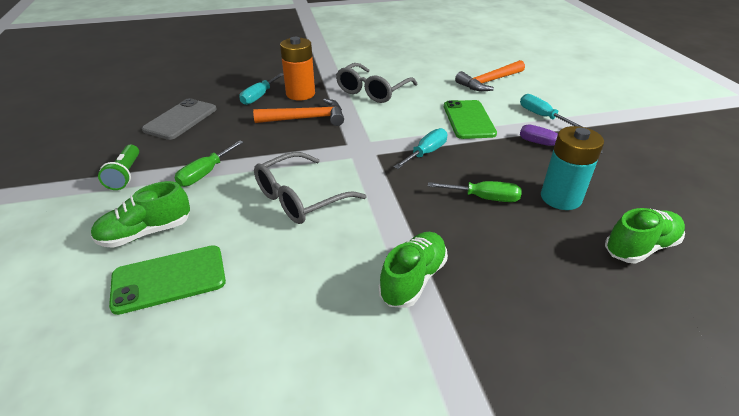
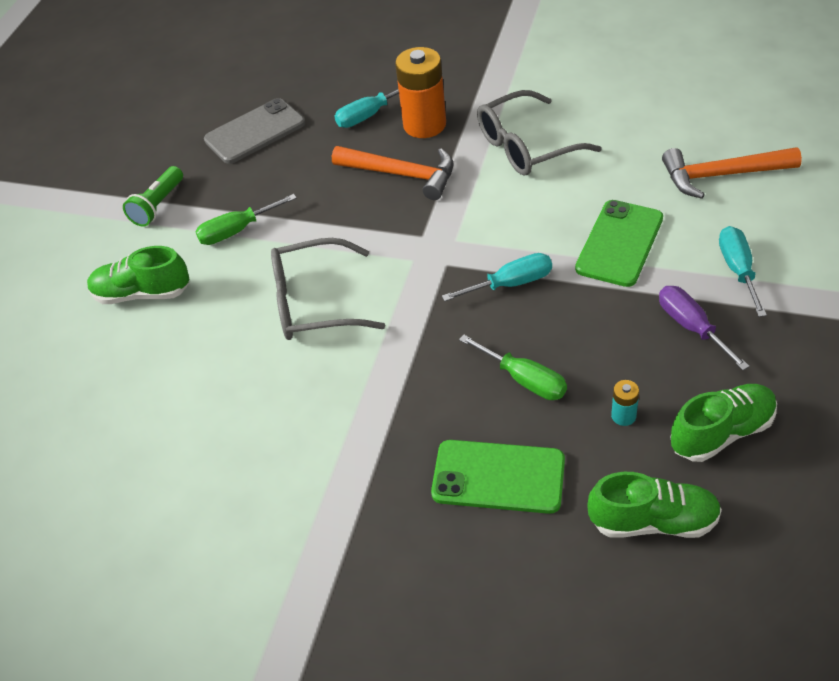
camera: 35 degrees right, 10 degrees up
(169, 279) = (136, 358): green phone -> green phone (498, 477)
(413, 279) = (357, 452): green shoe -> green shoe (722, 432)
(560, 198) = (623, 416): turquoise battery -> turquoise battery, size x0.44

